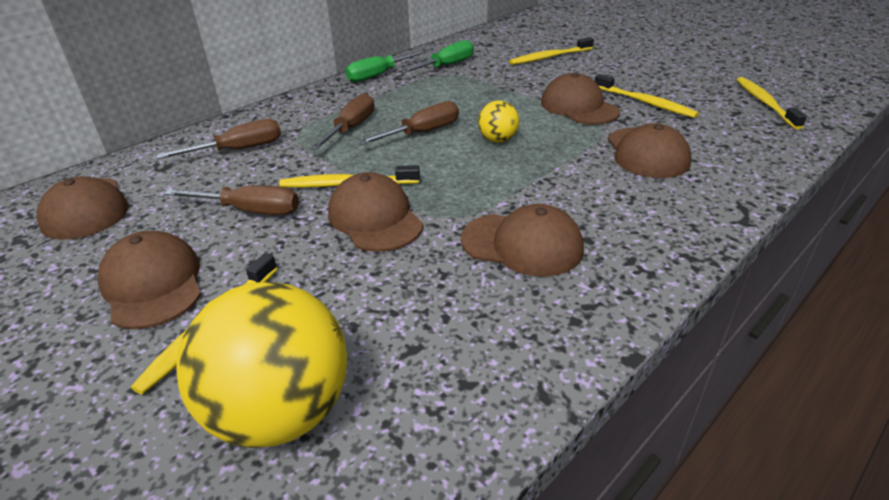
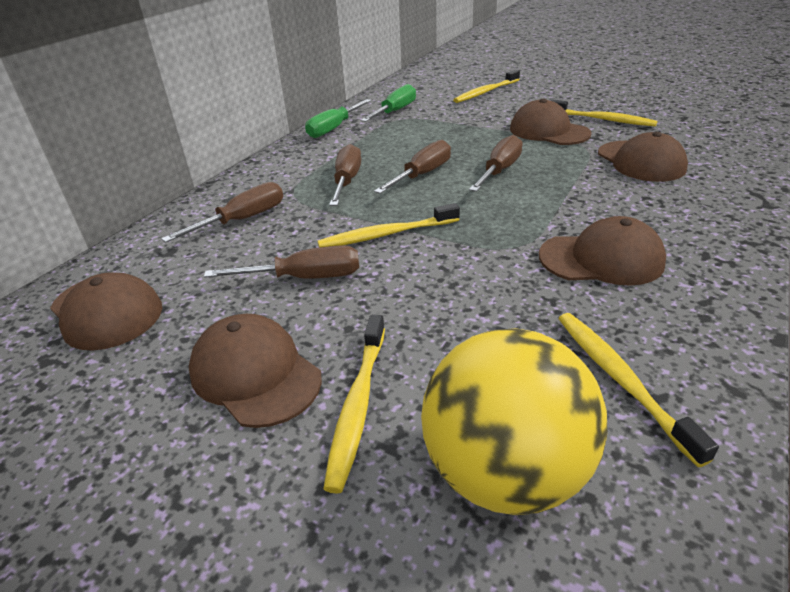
camera: 15 degrees left, 0 degrees up
(375, 218) = (442, 261): brown cap -> none
(498, 140) = (500, 170): yellow ball -> brown screwdriver
(765, 103) = (700, 107): yellow toothbrush -> yellow toothbrush (621, 380)

